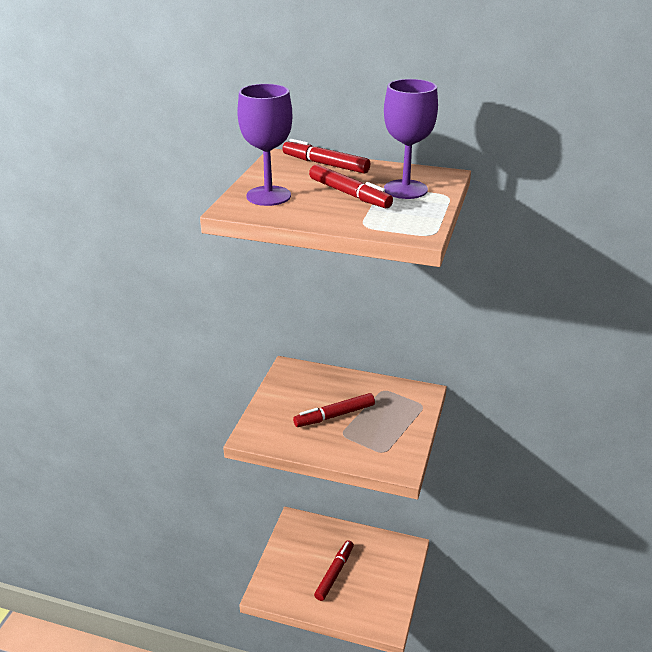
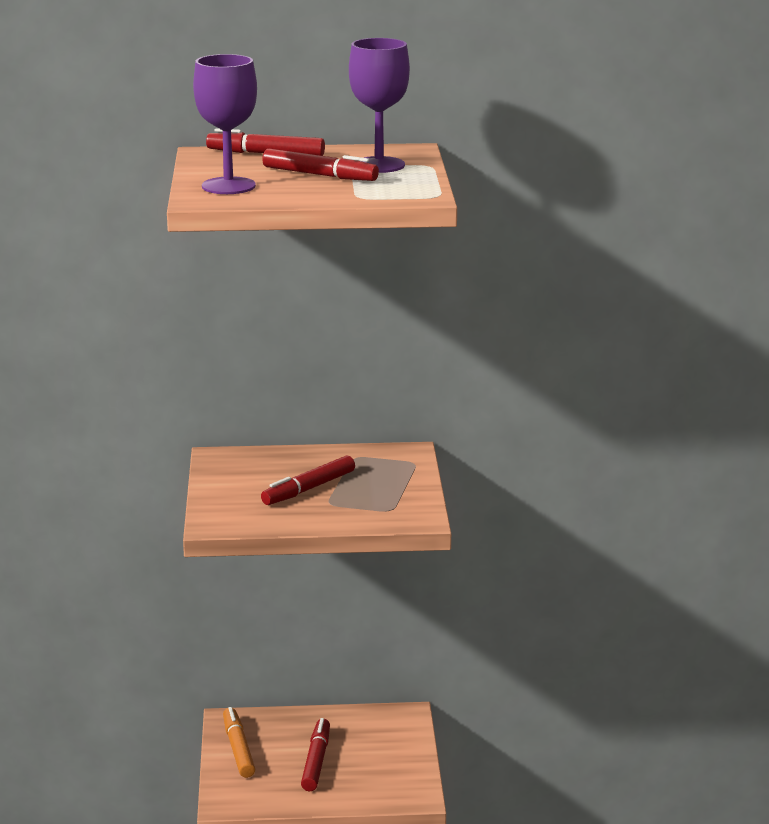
camera: 20 degrees left, 10 degrees down
(290, 548) = (238, 749): none -> orange marker

